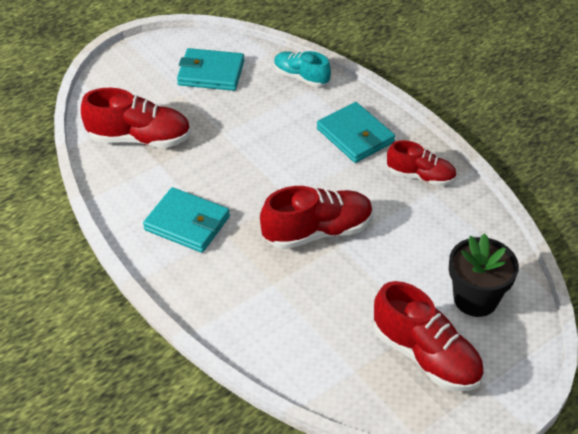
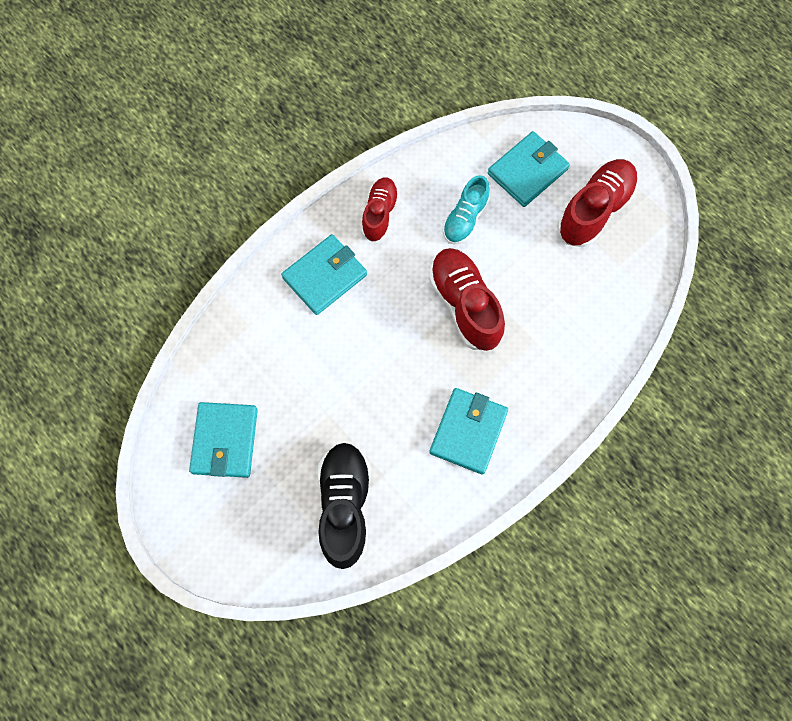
camera: 95 degrees left, 25 degrees up
(139, 138) = (345, 505): red shoe -> black shoe
(301, 77) = (230, 338): turquoise shoe -> turquoise shoe (465, 219)
(475, 299) = (527, 171): black flower pot -> turquoise wallet

